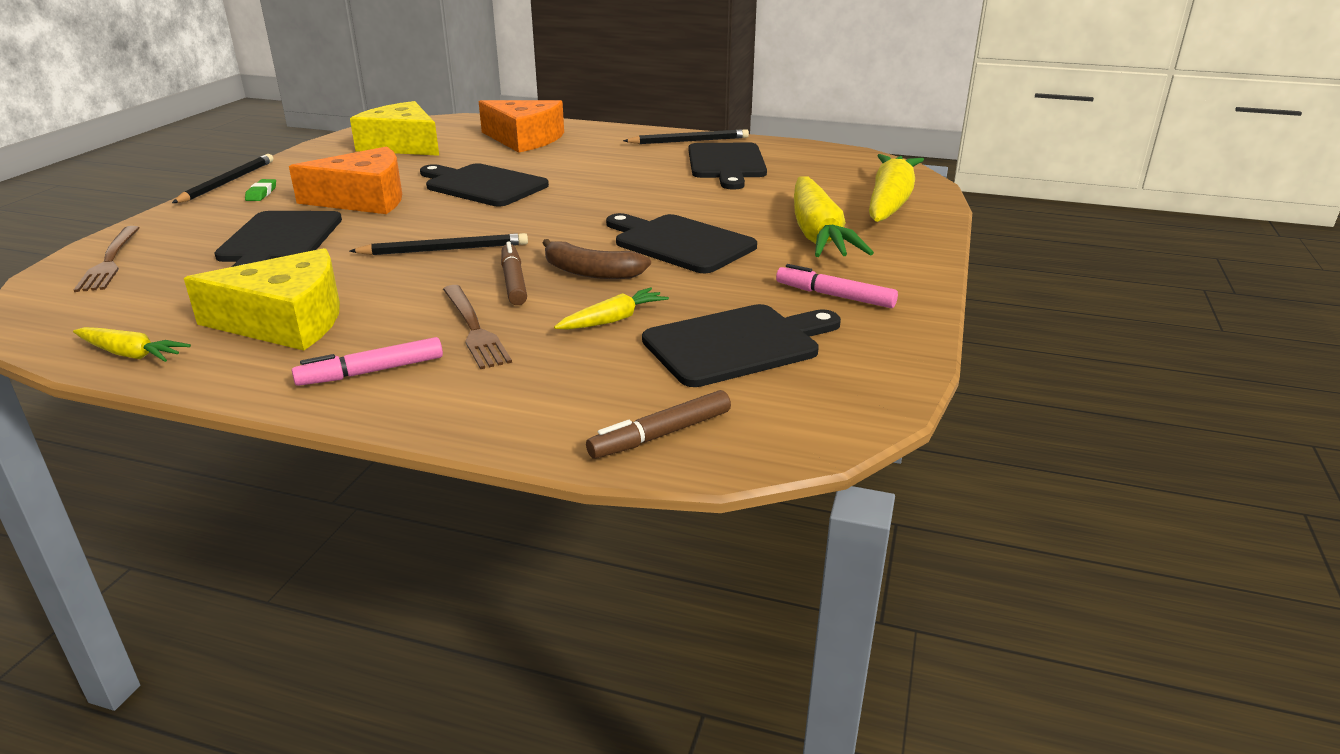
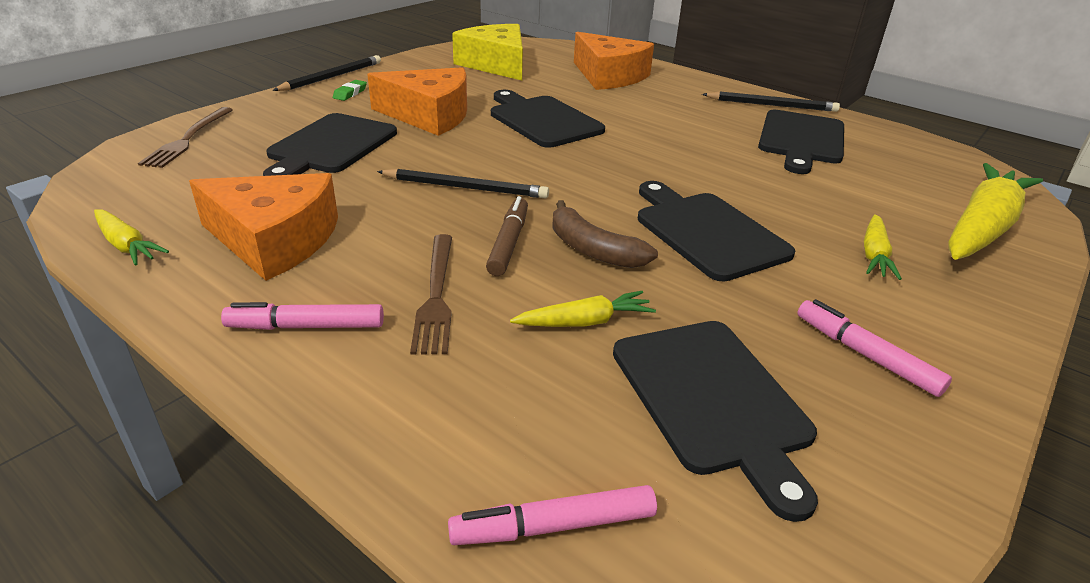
camera: 20 degrees right, 5 degrees up
(286, 321) = (274, 240): yellow cheese -> orange cheese
(660, 435) = (553, 526): brown marker -> pink marker
(738, 344) = (713, 400): black cutting board -> black cutting board turned 75 degrees clockwise
(817, 234) = (874, 255): yellow carrot -> yellow carrot, size x0.49

